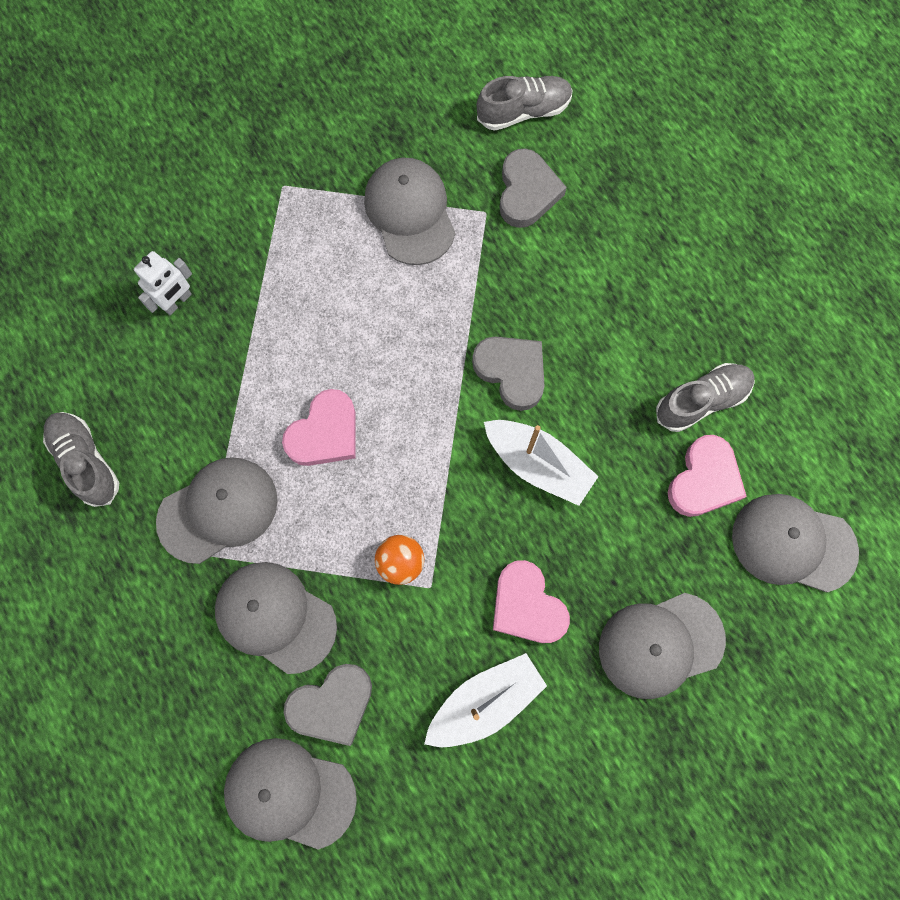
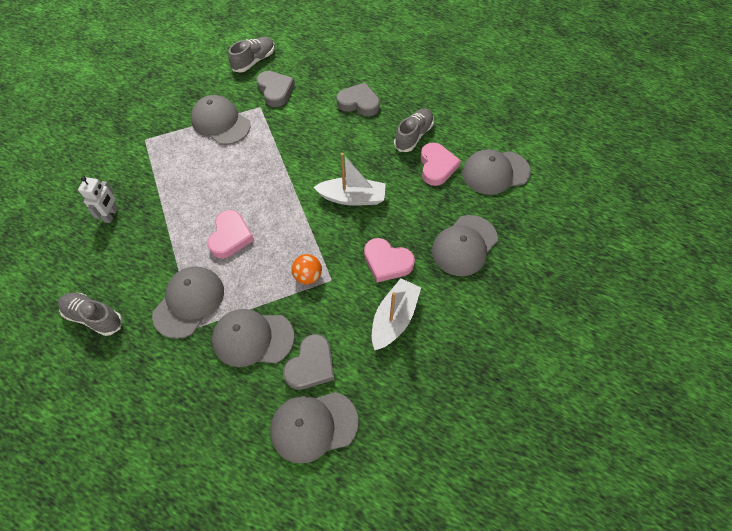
camera: 30 degrees left, 15 degrees down
(511, 372) = (314, 165): grey heart -> grey heart (359, 103)

